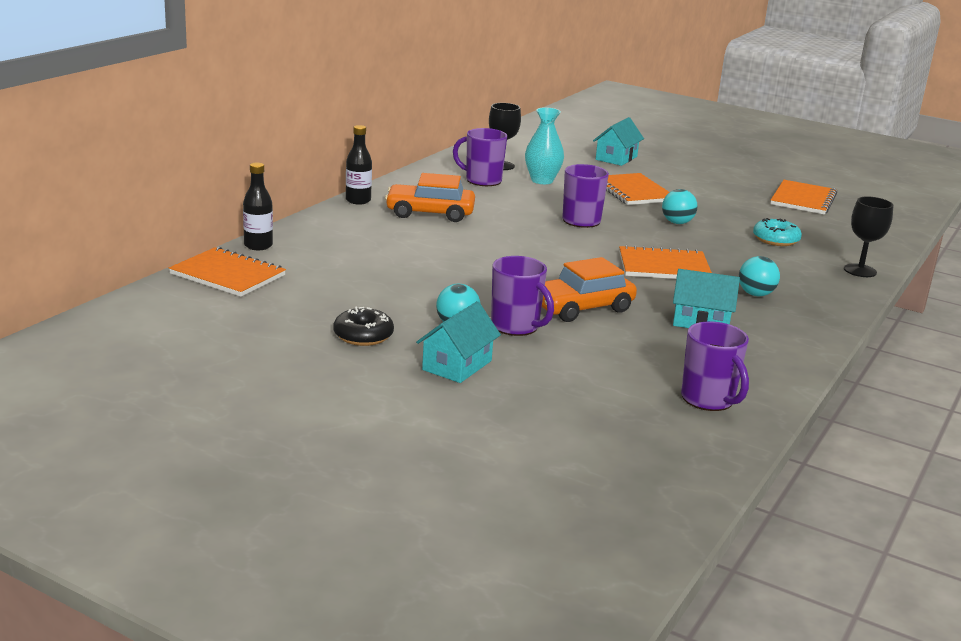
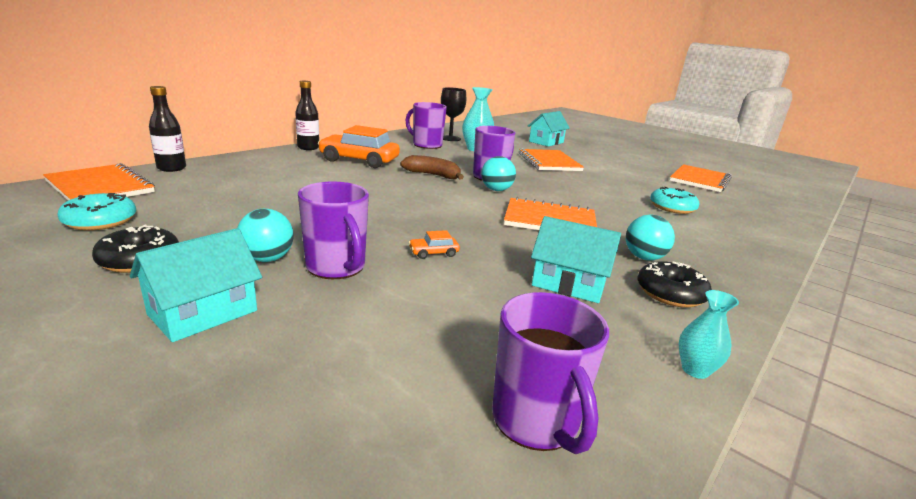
camera: 10 degrees right, 0 degrees up
(283, 308) = (100, 221): none -> turquoise donut
(522, 225) = (433, 175): none -> brown banana
(581, 307) = (433, 253): orange car -> orange car, size x0.41
(677, 223) = (579, 186): turquoise ball -> turquoise ball (496, 190)
(780, 321) = (670, 293): none -> black donut
(800, 368) = (695, 370): none -> turquoise vase
(860, 271) = (763, 244): black goblet -> none

